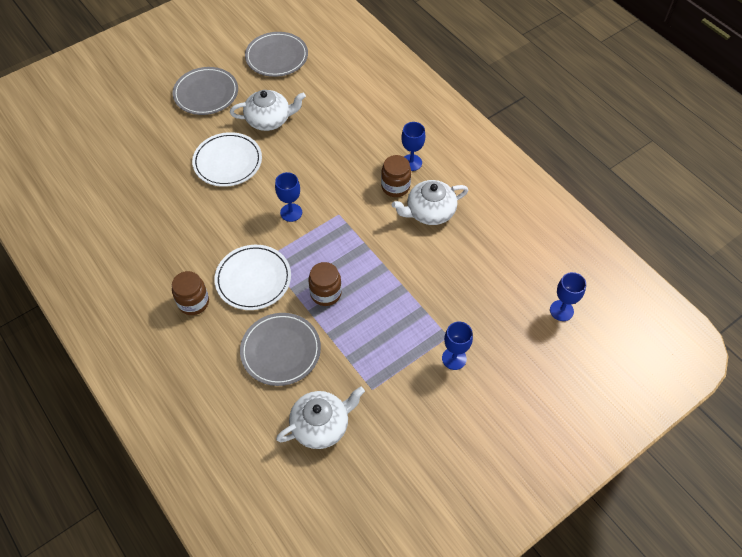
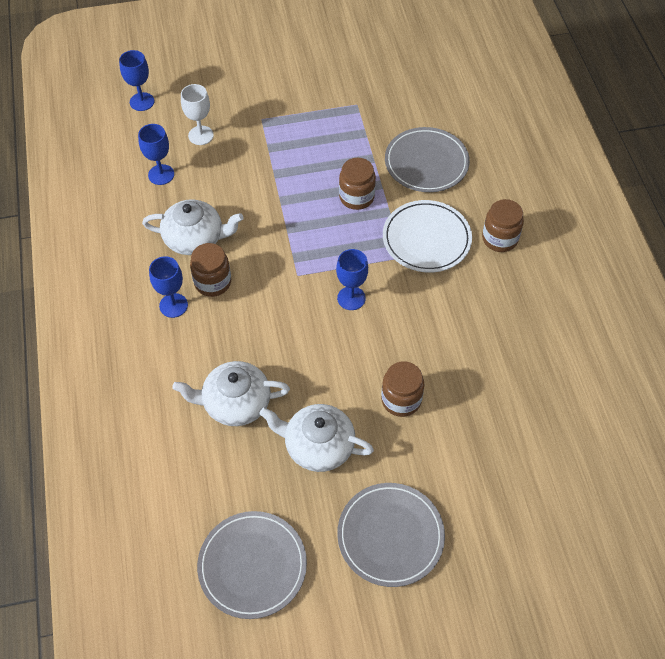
camera: 155 degrees left, 0 degrees up
(228, 162) = (401, 400): white plate -> brown jar
(321, 425) = (416, 95): white teapot -> white teapot (235, 403)
(454, 358) = (268, 101): blue goblet -> blue goblet (161, 175)
(487, 298) = (200, 135): none -> white goblet

